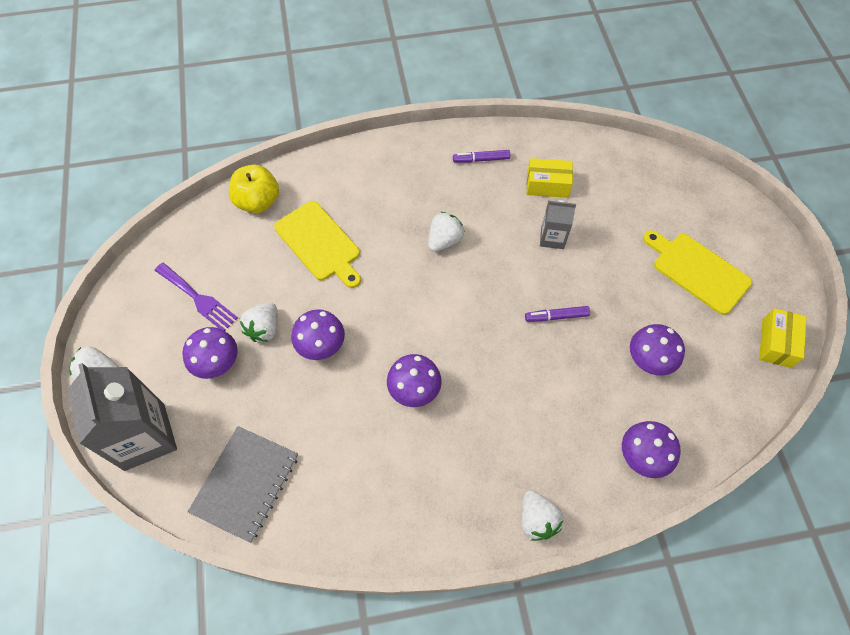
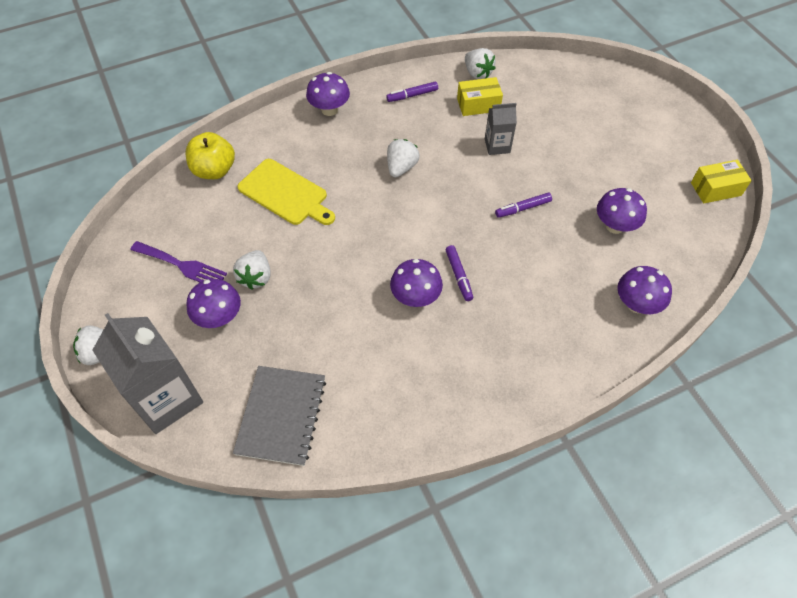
camera: 15 degrees left, 5 degrees down
(321, 346) = (316, 279): purple mushroom -> purple mushroom (329, 109)
(465, 377) = (458, 276): none -> purple marker
(537, 519) = (563, 378): white strawberry -> white strawberry (477, 73)
(697, 271) = (630, 146): yellow cutting board -> none
(776, 343) = (715, 189): yellow box -> yellow box turned 75 degrees clockwise

